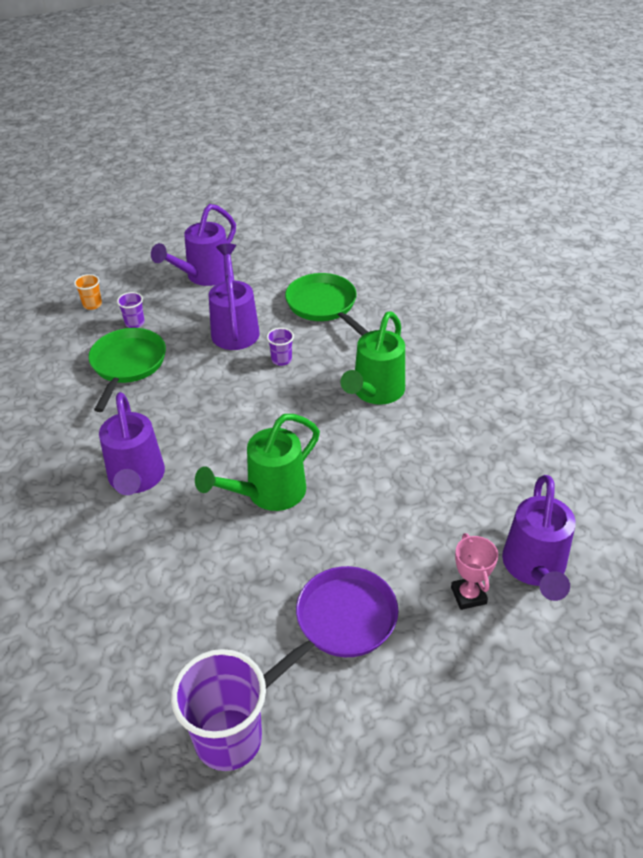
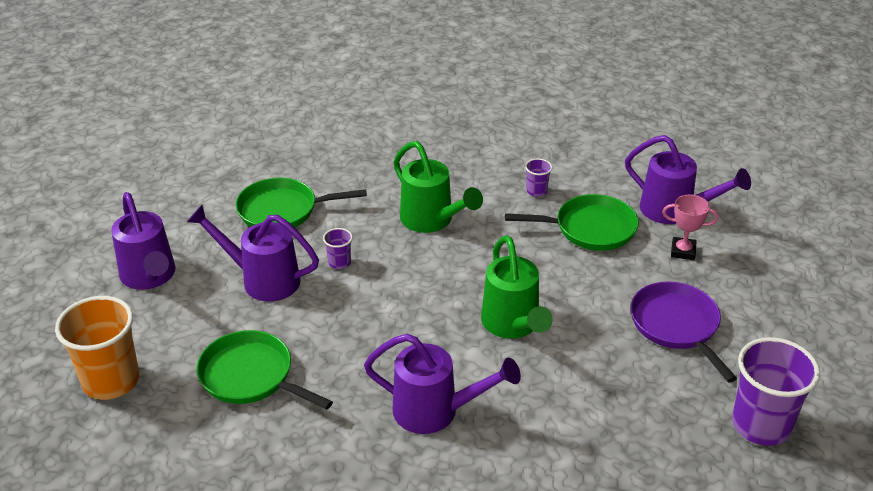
camera: 65 degrees left, 5 degrees down
(92, 304) = (111, 381): orange cup -> orange cup, size x2.22
(135, 323) = (182, 353): purple cup -> purple cup (536, 191)
(448, 506) = (590, 228): none -> green pan

